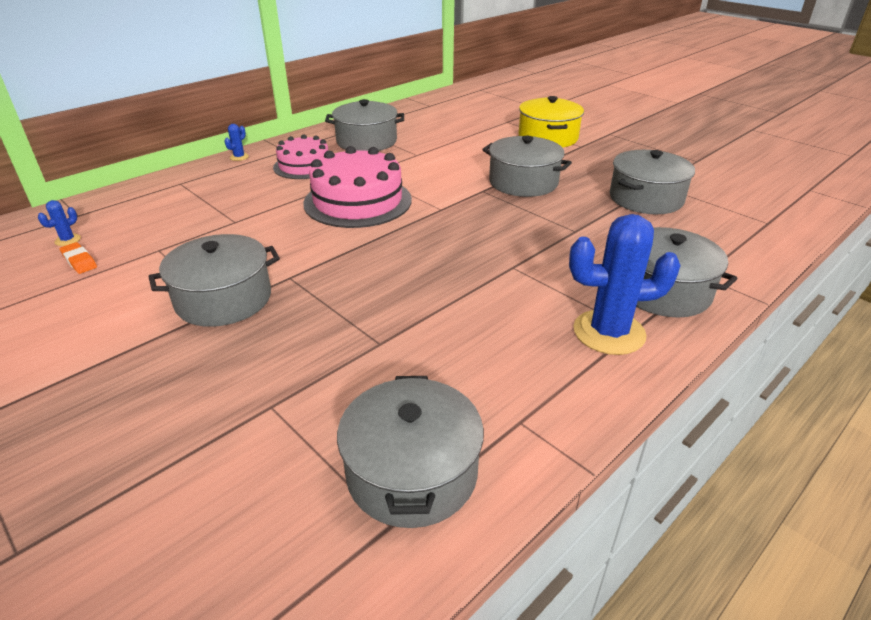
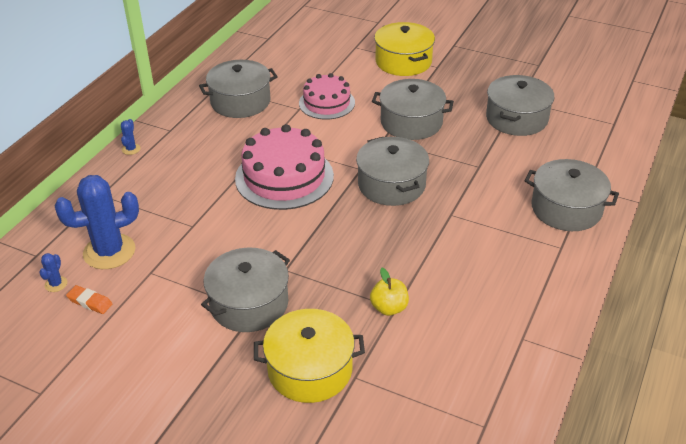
camera: 20 degrees left, 5 degrees up
(226, 382) = (310, 369): none -> yellow pot
(304, 166) = (204, 146): pink cake -> pink cake (327, 103)
(371, 341) = (389, 308): none -> yellow apple
(412, 472) = (477, 392): grey pot -> grey pot (391, 185)
(609, 332) = (545, 255): blue cactus -> blue cactus (109, 252)

